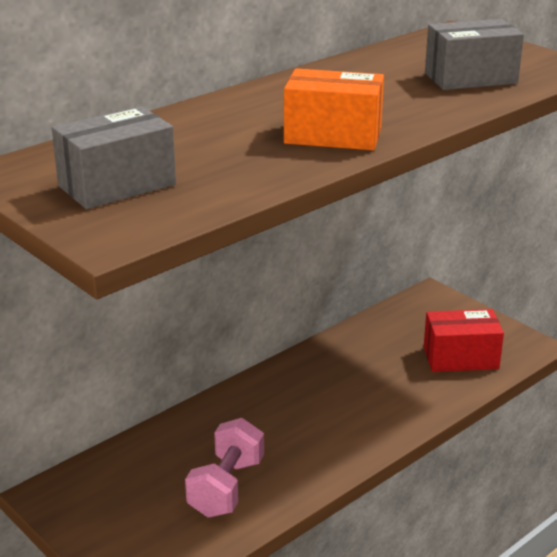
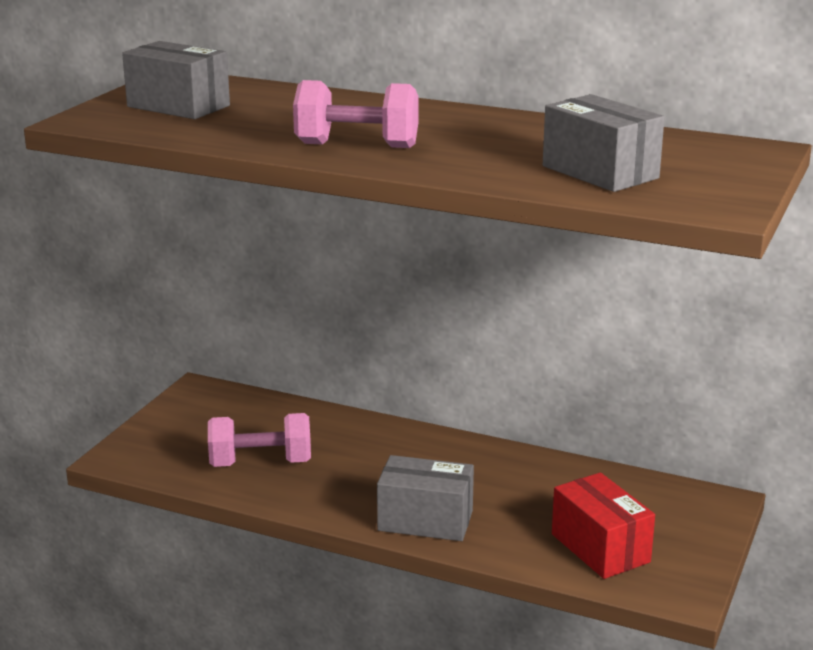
camera: 65 degrees right, 5 degrees down
(333, 136) = (357, 145): orange box -> pink dumbbell
(379, 423) = (425, 520): none -> grey box

